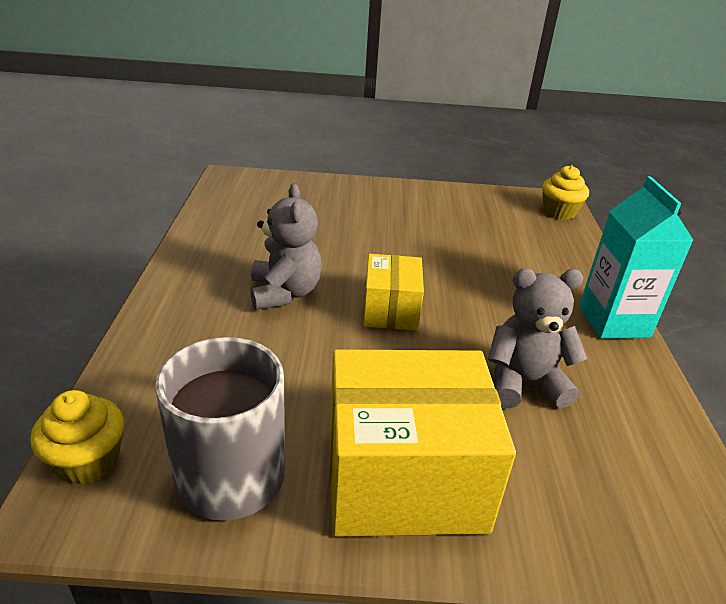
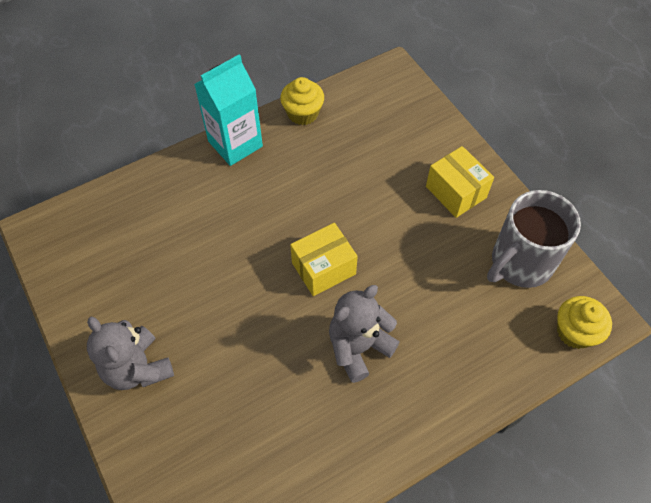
camera: 120 degrees left, 25 degrees up
(404, 478) = (456, 192): yellow box -> yellow box, size x0.56
(524, 383) = (340, 169): grey teddy bear -> grey teddy bear (137, 368)
(559, 212) = (67, 220): yellow cupcake -> yellow cupcake (303, 113)

